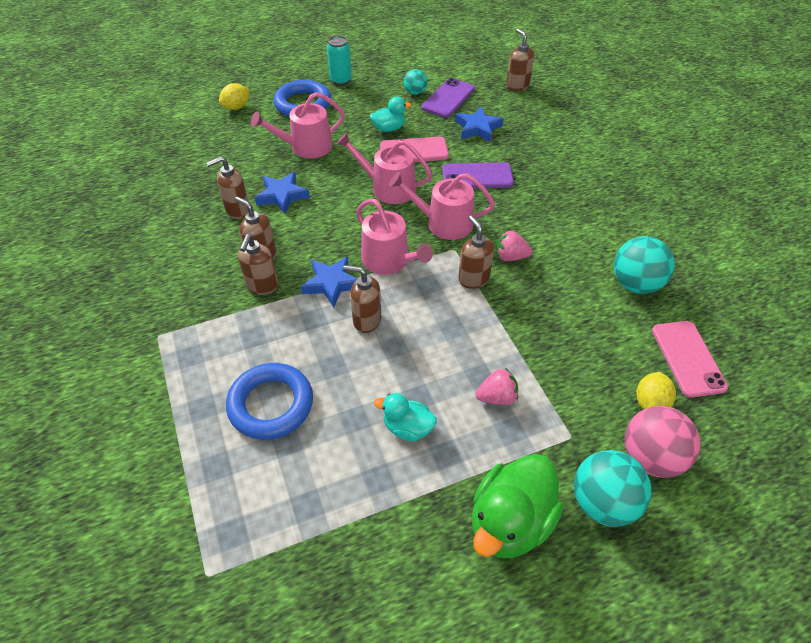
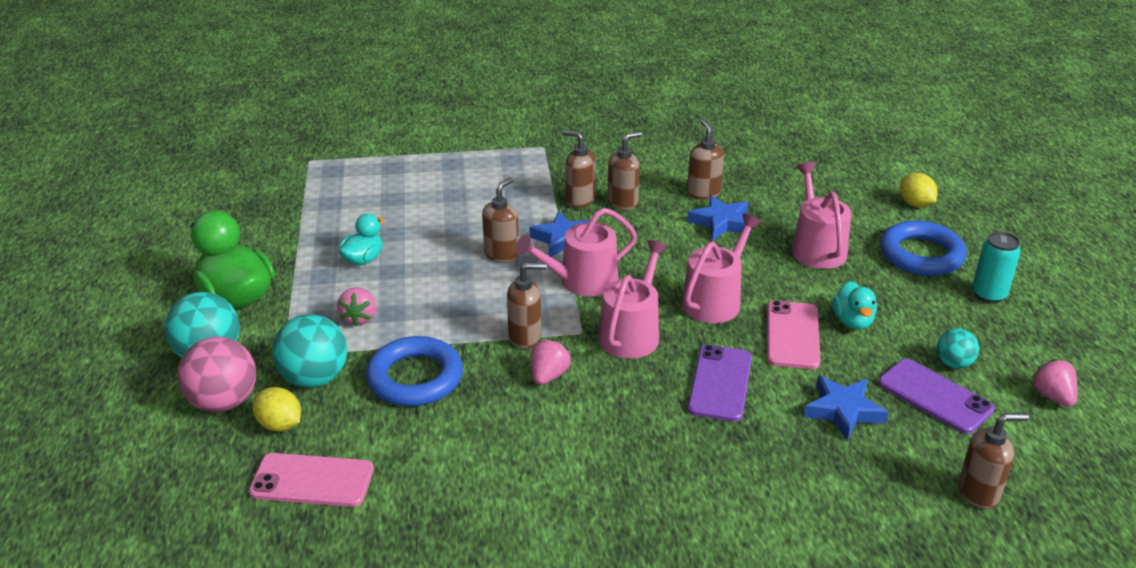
camera: 105 degrees right, 15 degrees down
(271, 404) = (434, 194): blue ring -> blue ring (415, 378)
(429, 63) = (1052, 396): none -> pink strawberry
(635, 284) = (449, 477): turquoise ball -> turquoise ball (314, 378)

